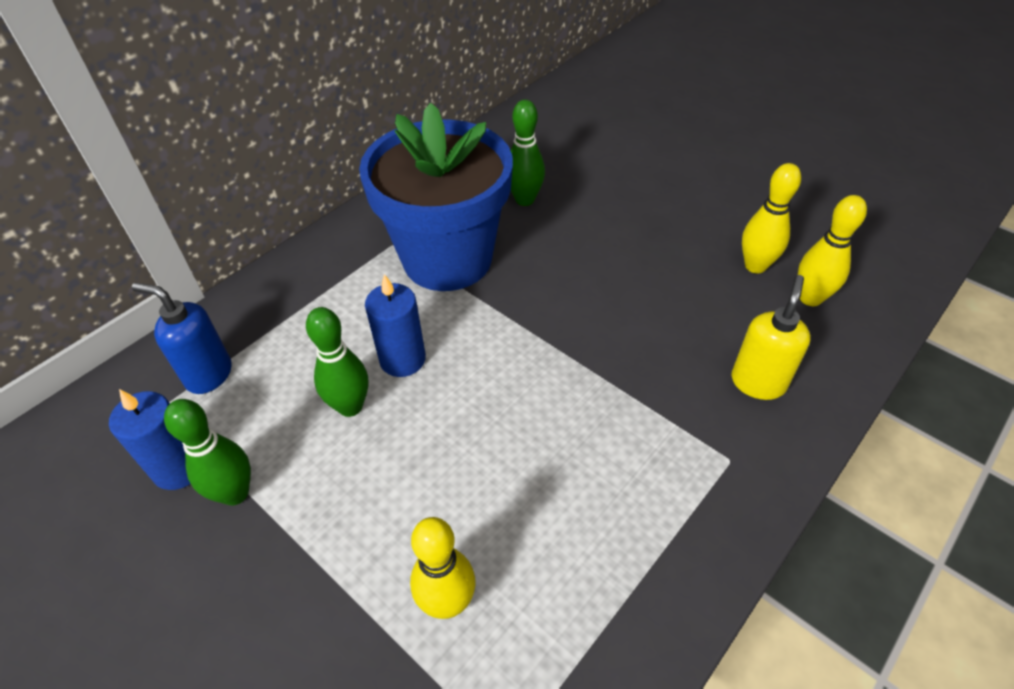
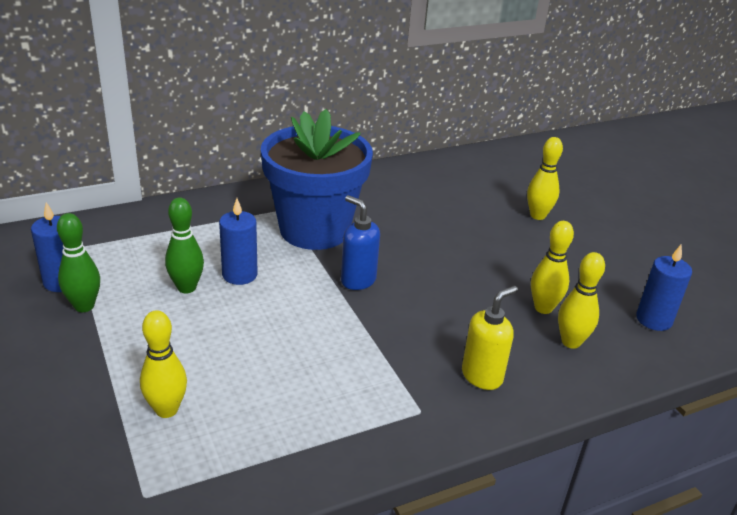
camera: 20 degrees right, 15 degrees down
(208, 374) = (114, 241): blue soap dispenser -> blue soap dispenser (358, 280)
(524, 200) = (398, 213): green bowling pin -> none
(669, 149) = (537, 215): none -> yellow bowling pin
(864, 236) = (654, 320): none -> blue candle

